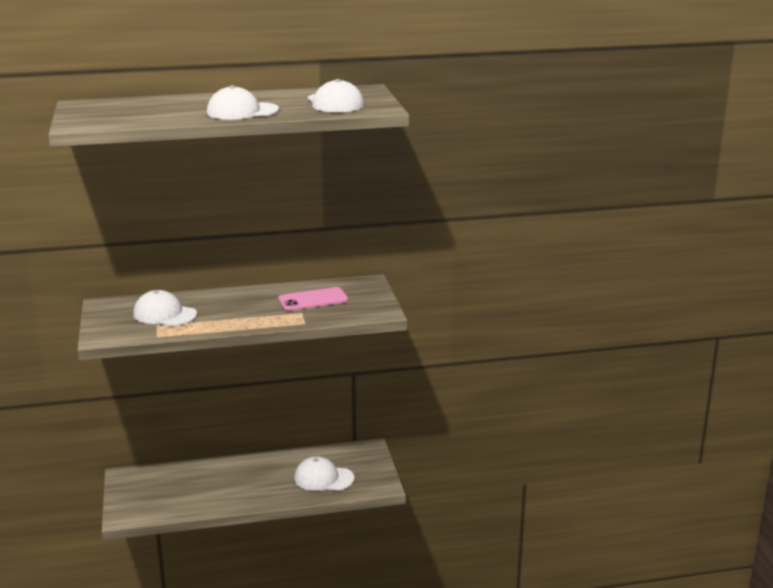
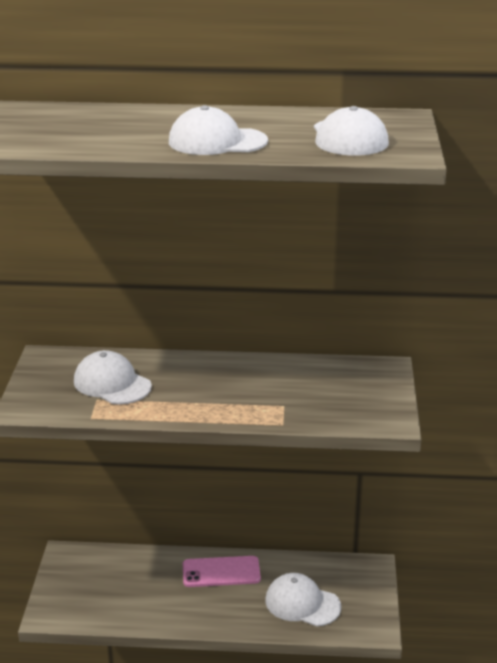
camera: 15 degrees right, 5 degrees up
(313, 300) = (305, 387): pink phone -> pink phone (221, 572)

